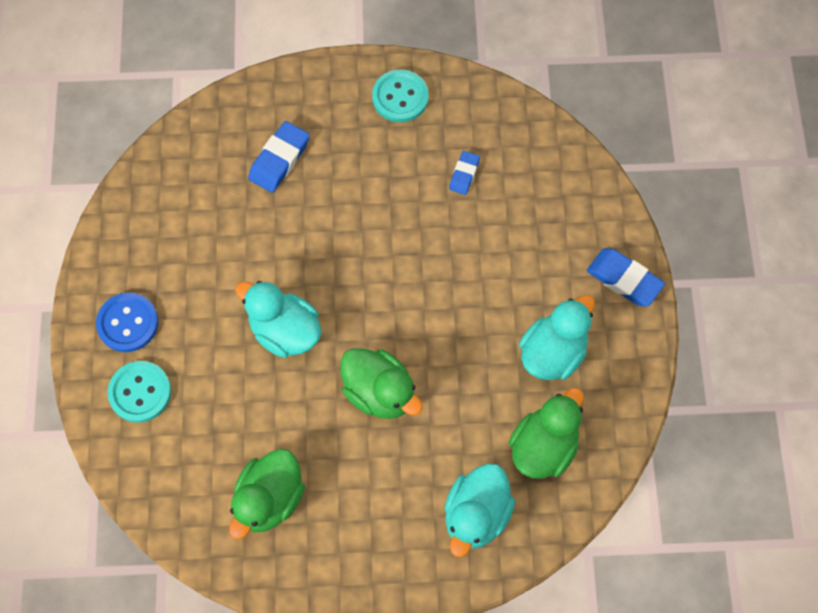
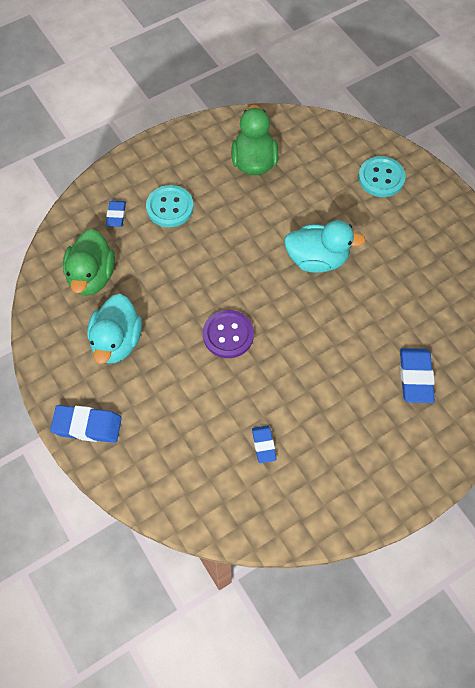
camera: 150 degrees right, 5 degrees down
(128, 323) = (424, 212): blue button -> none
(379, 392) = (225, 254): green duck -> none
(400, 97) = (360, 486): turquoise button -> turquoise button (170, 207)
(433, 298) = (228, 335): none -> purple button
(476, 515) = (116, 215): turquoise duck -> blue eraser

